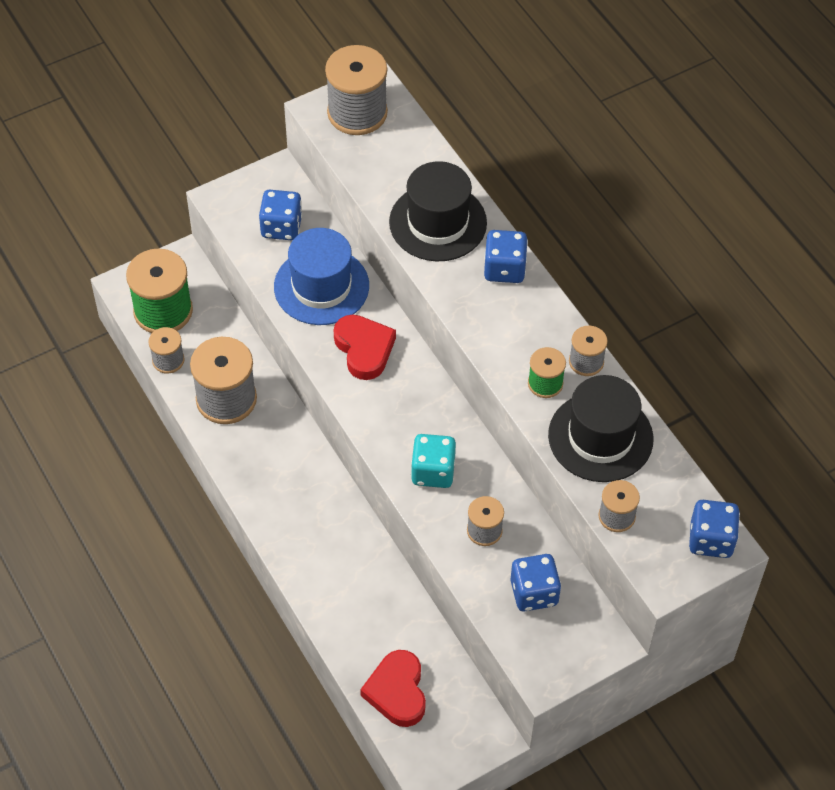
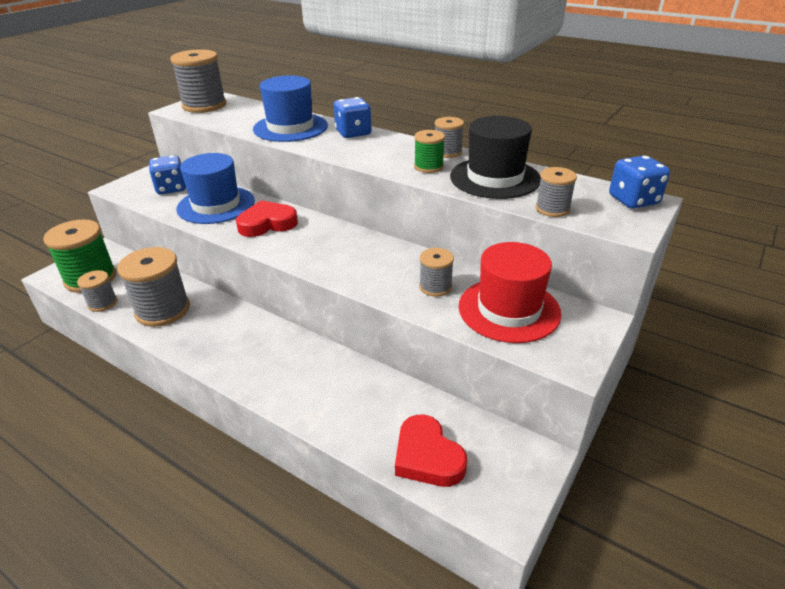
camera: 25 degrees left, 20 degrees down
(364, 349) = (267, 224): red heart -> red heart turned 60 degrees counterclockwise
(433, 472) = (366, 267): turquoise dice -> none
(438, 222) = (290, 127): black hat -> blue hat
(534, 593) = (509, 309): blue dice -> red hat

